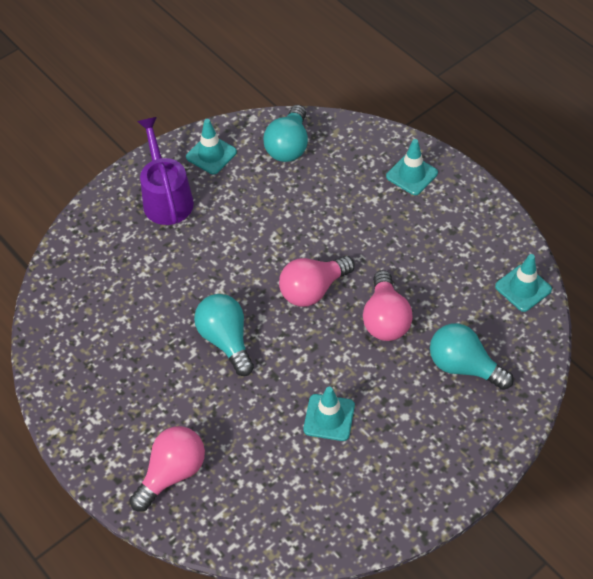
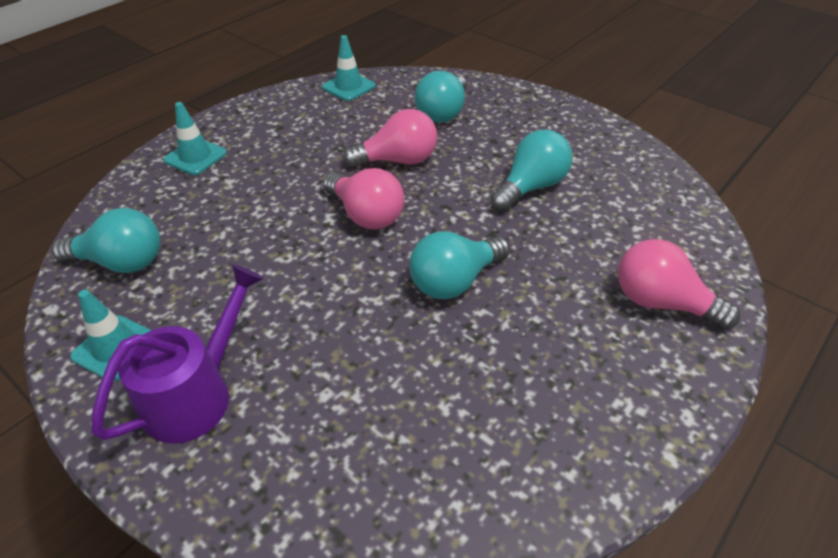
camera: 100 degrees left, 10 degrees down
(166, 197) = (198, 393): purple watering can -> purple watering can turned 150 degrees clockwise
(329, 417) = (531, 187): turquoise traffic cone -> turquoise light bulb

